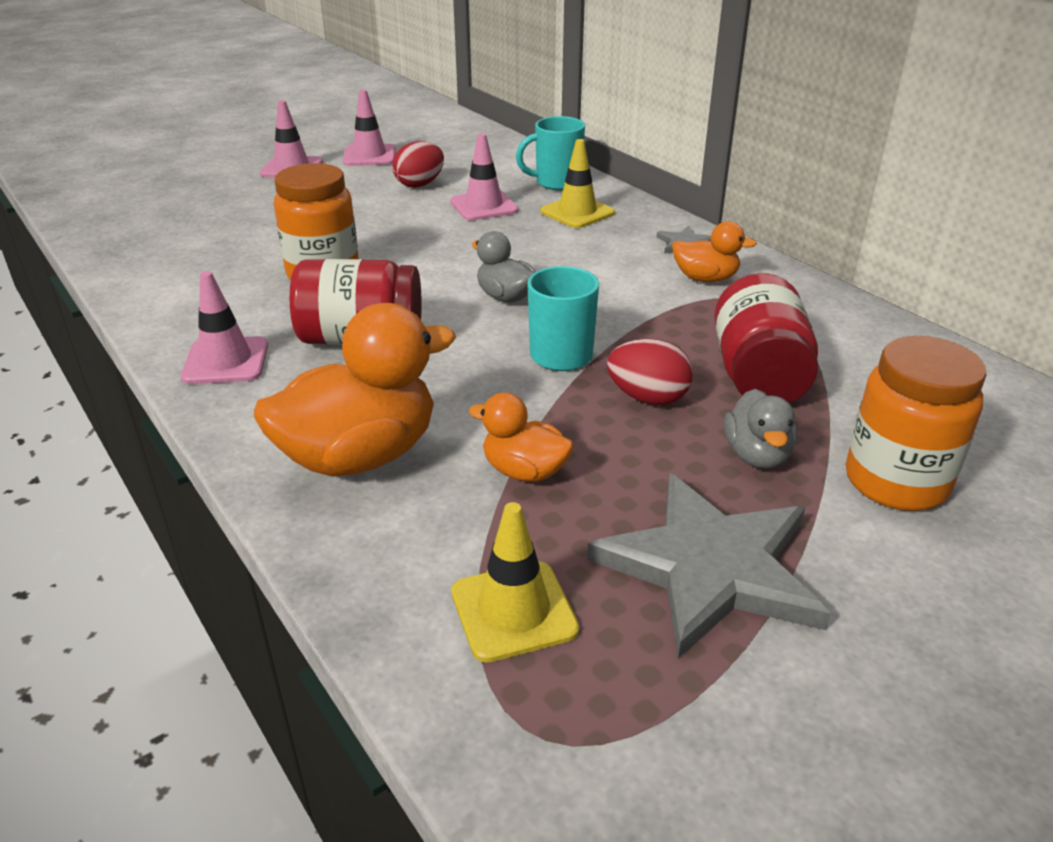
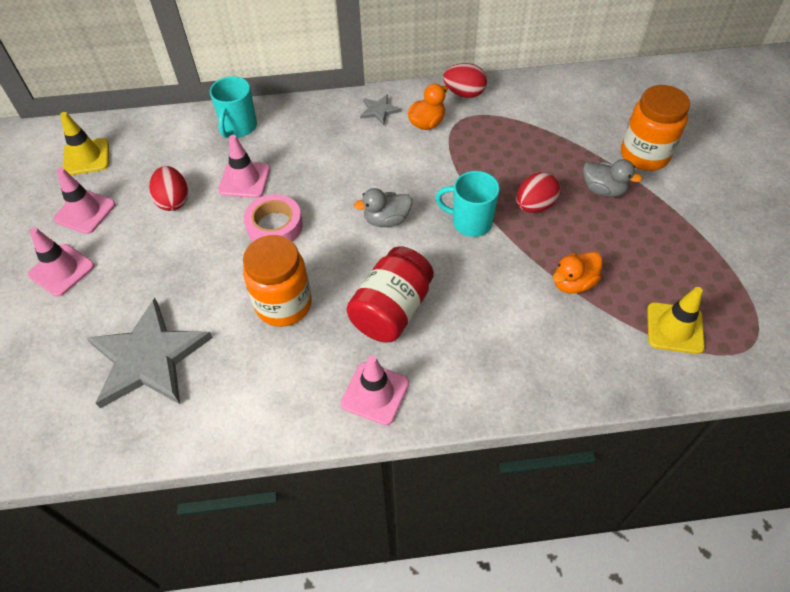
camera: 60 degrees left, 20 degrees up
(360, 456) = (524, 350): orange duck -> none
(432, 238) = (274, 226): none -> pink tape
(577, 212) = (295, 138): yellow traffic cone -> yellow traffic cone (86, 157)
(710, 567) = (674, 246): grey star -> grey star (148, 358)
(758, 376) = (538, 154): red jar -> none
(799, 288) = (464, 93): none -> red egg

